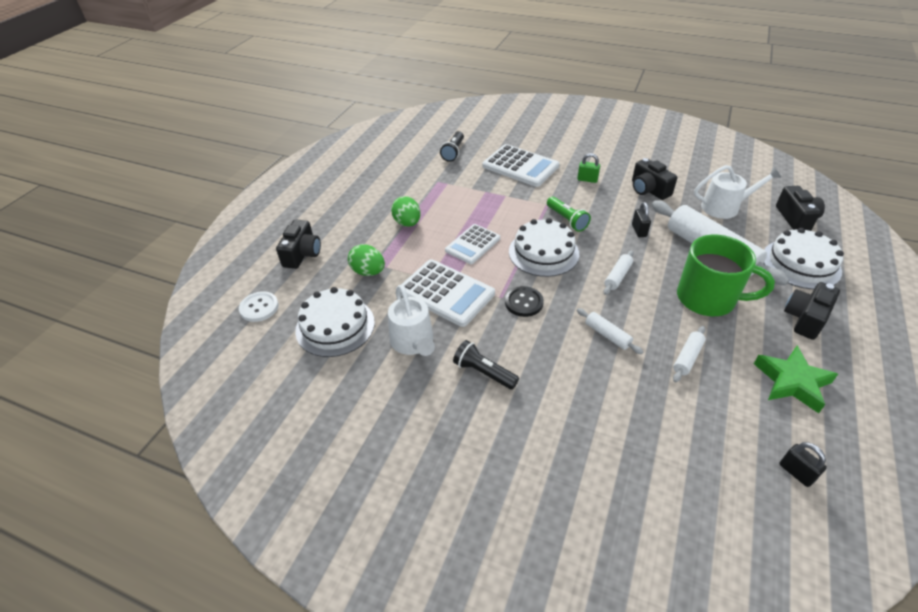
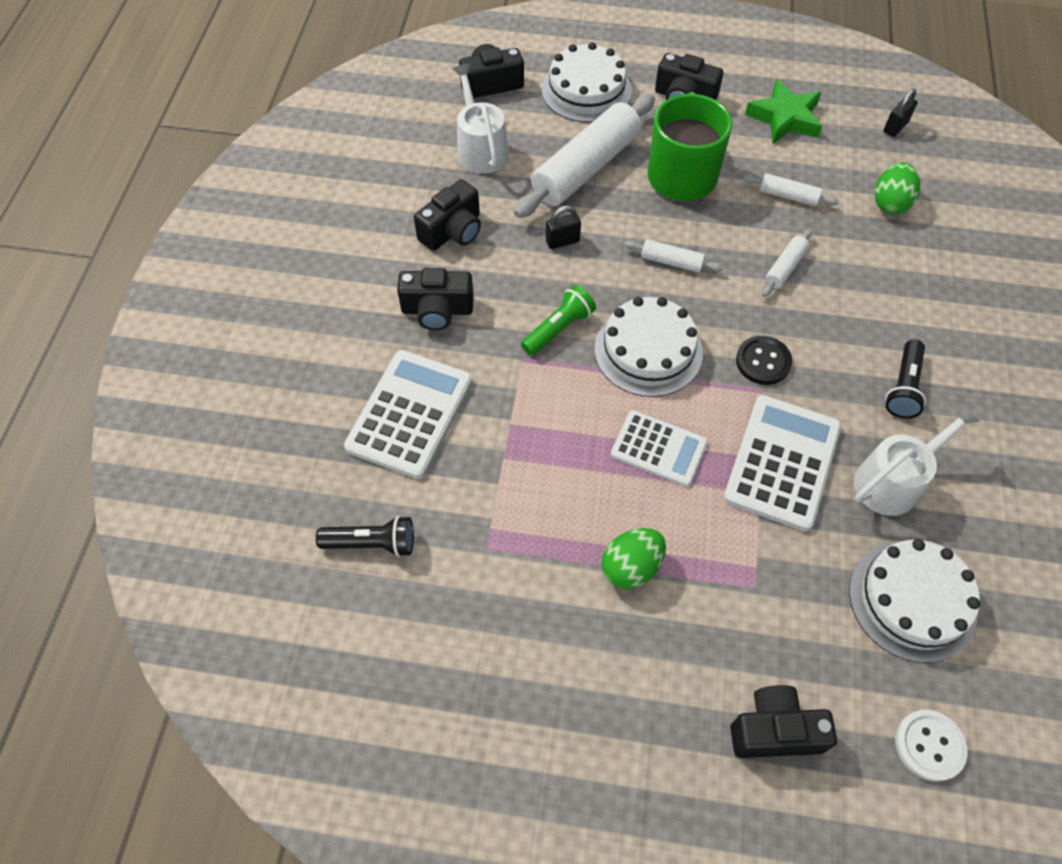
camera: 105 degrees left, 15 degrees up
(368, 272) = (778, 592): green egg -> green egg (890, 203)
(587, 179) = (437, 310): green padlock -> black camera

